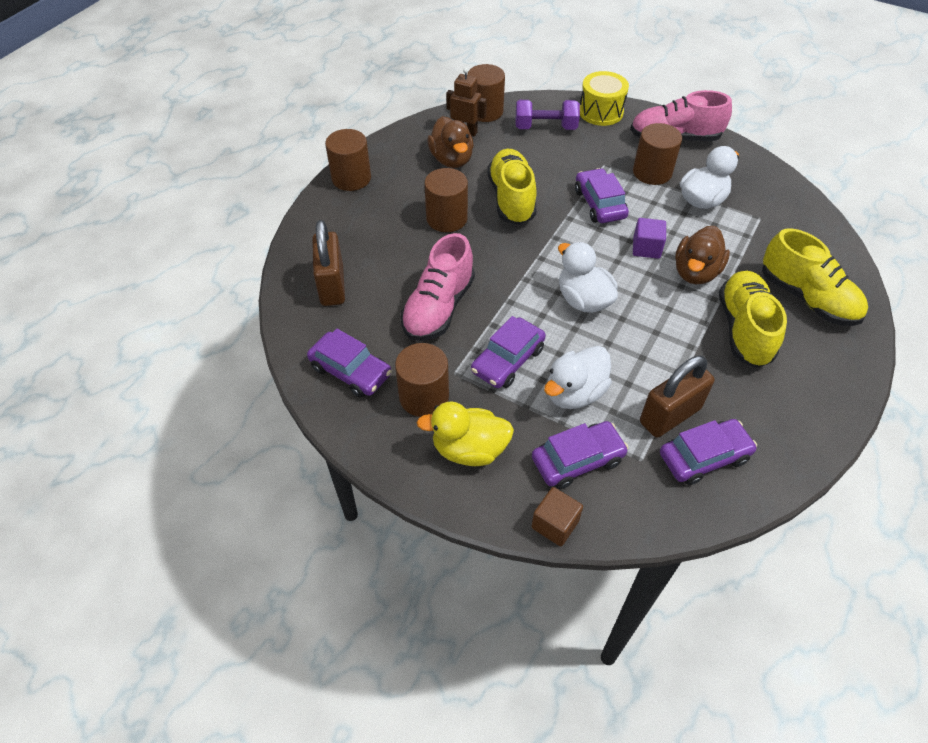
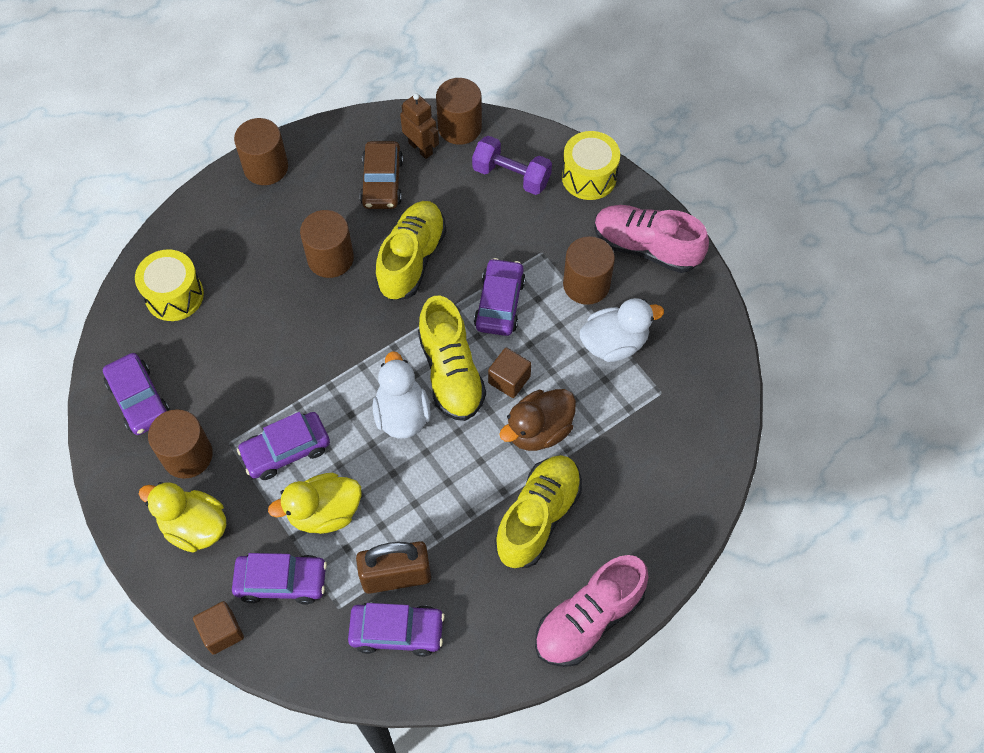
camera: 25 degrees right, 10 degrees up
(332, 285) = (174, 295): brown padlock -> yellow drum
(438, 308) = (258, 364): pink shoe -> pink shoe (588, 619)
(451, 160) = (382, 182): brown duck -> brown car
(574, 393) = (324, 513): white duck -> yellow duck
(646, 248) = (509, 380): purple cube -> brown cube
(807, 298) = (632, 511): yellow shoe -> yellow shoe (451, 372)

